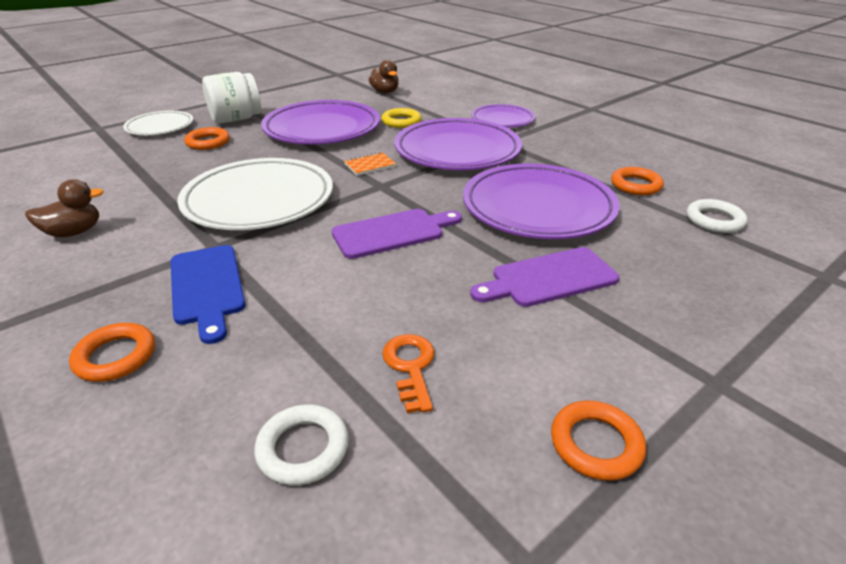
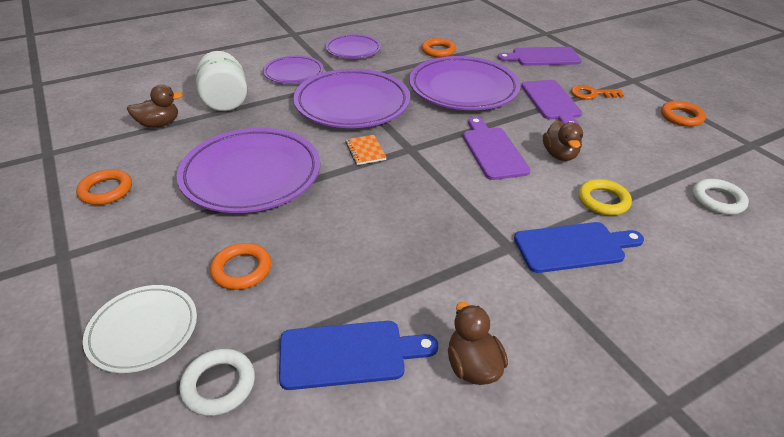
camera: 80 degrees left, 5 degrees up
(111, 185) = (348, 354): none -> blue cutting board
(115, 356) = (668, 290): orange ring -> orange ring (106, 190)
(236, 119) = (167, 247): white jar -> white jar (225, 101)
(259, 200) = (422, 221): white plate -> none
(398, 282) = (559, 155): none -> brown duck
(401, 121) = (263, 123): yellow ring -> yellow ring (603, 201)
(410, 367) = (643, 159): orange key -> orange key (592, 94)
(583, 138) = (353, 50): none -> purple plate
(710, 271) = (542, 57): none -> purple cutting board
(714, 220) = (488, 41): white ring -> white ring (219, 384)

